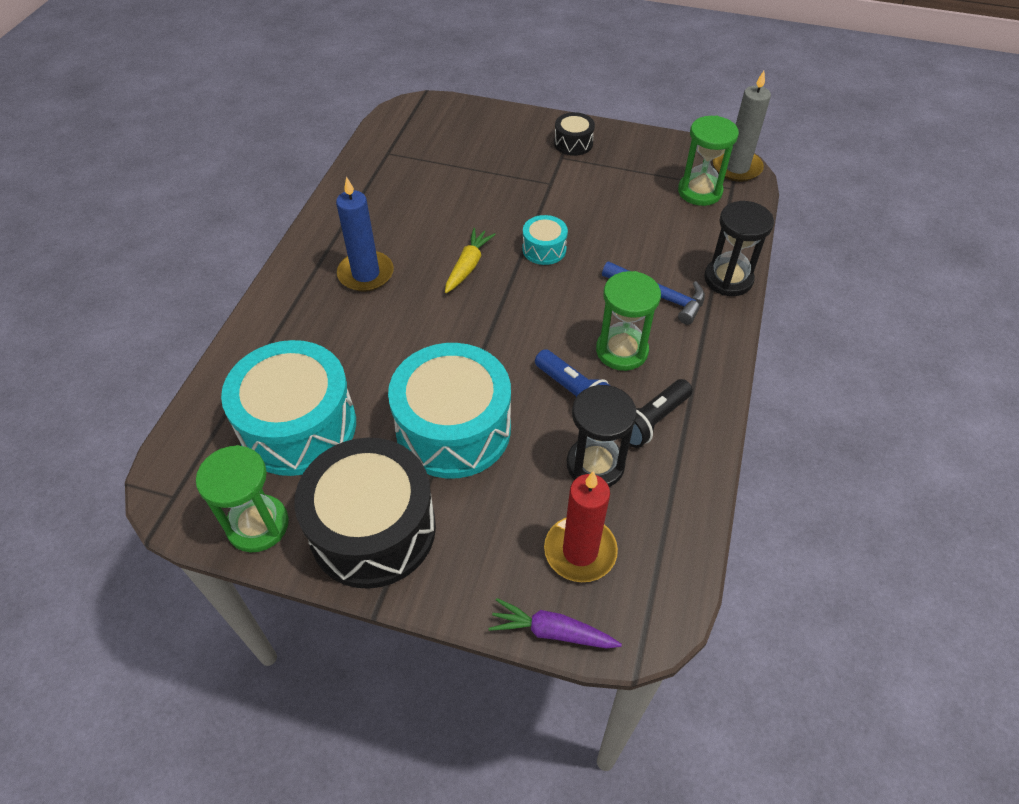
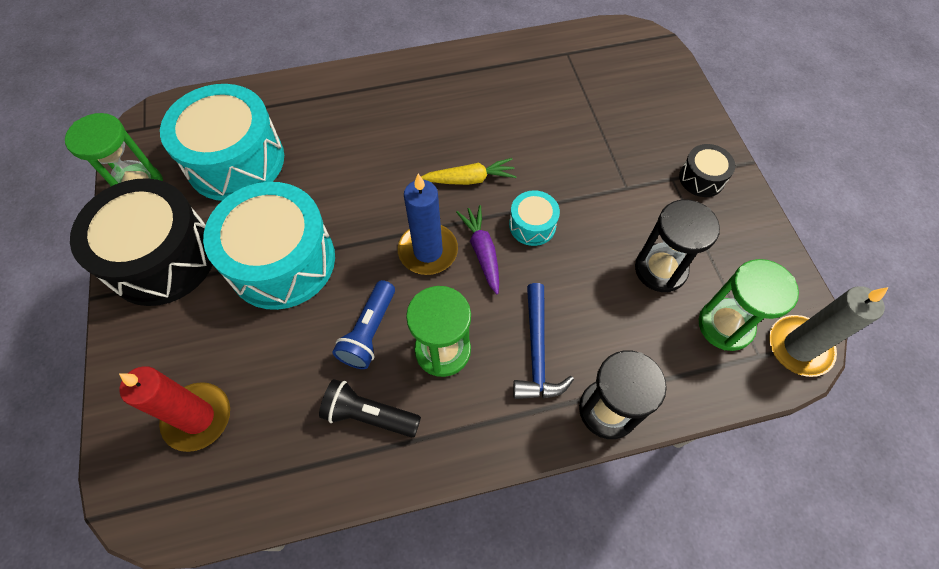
camera: 60 degrees right, 10 degrees up
(366, 274) = (413, 116): blue candle -> blue candle (428, 251)
(552, 631) = (112, 431): purple carrot -> purple carrot (482, 251)
(595, 465) = (295, 388): black hourglass -> black hourglass (660, 269)

